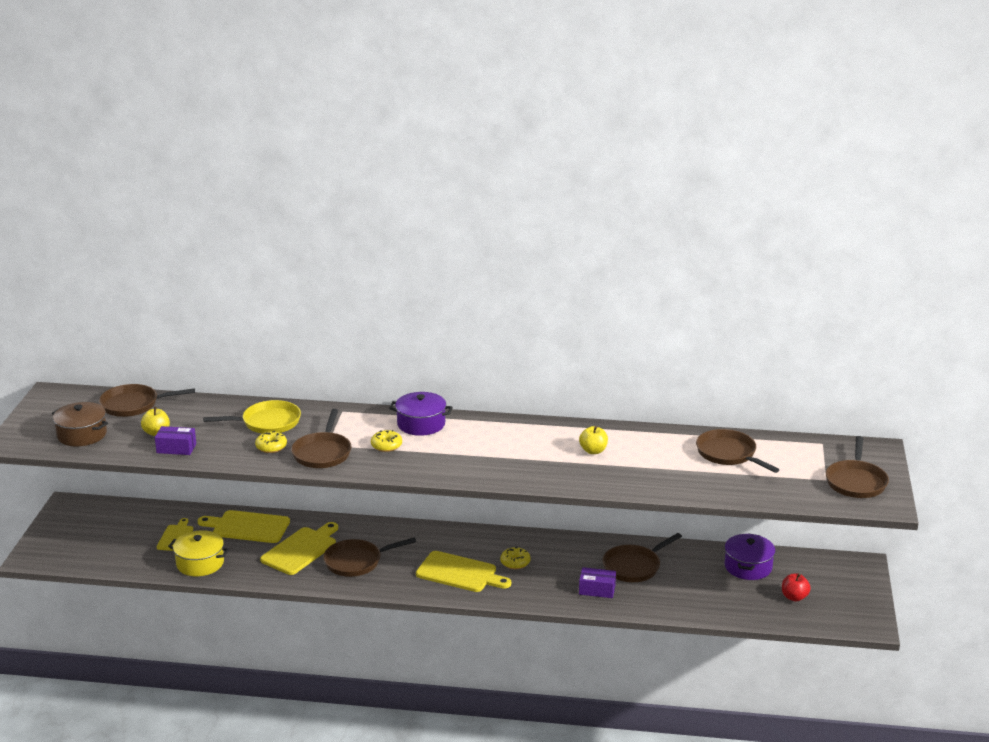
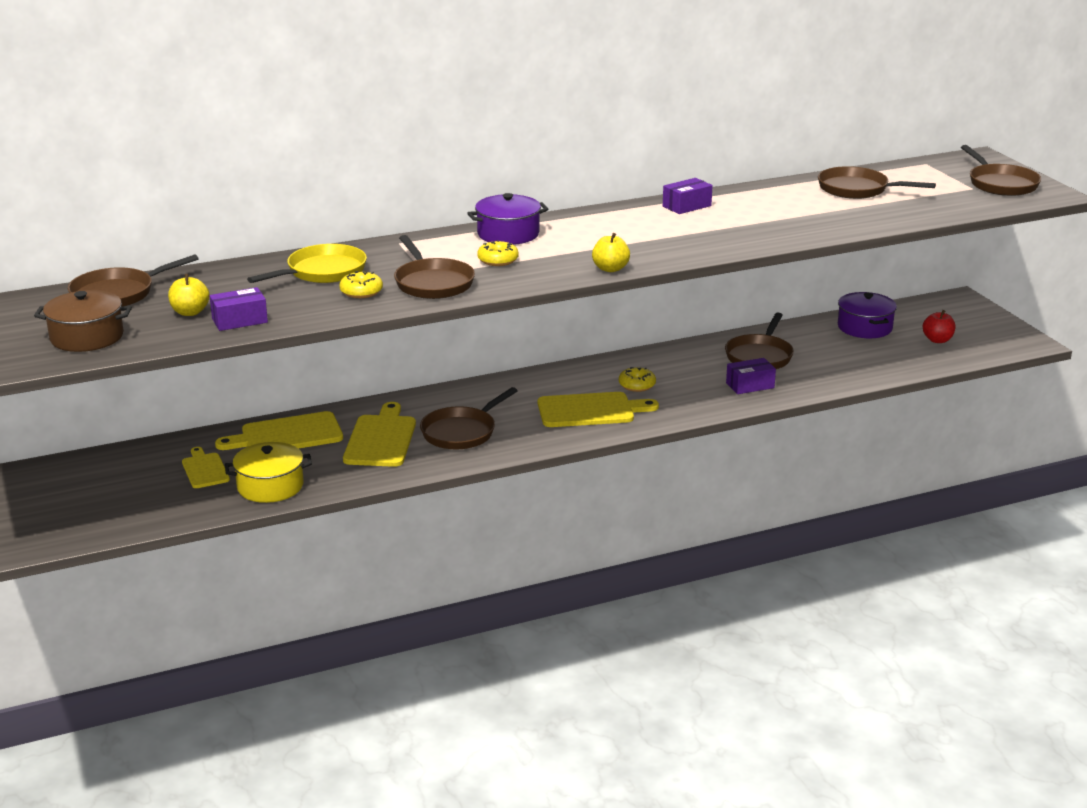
camera: 30 degrees left, 0 degrees up
(576, 434) = (687, 206): none -> purple box
(593, 451) = (725, 215): yellow apple -> yellow apple (610, 269)

